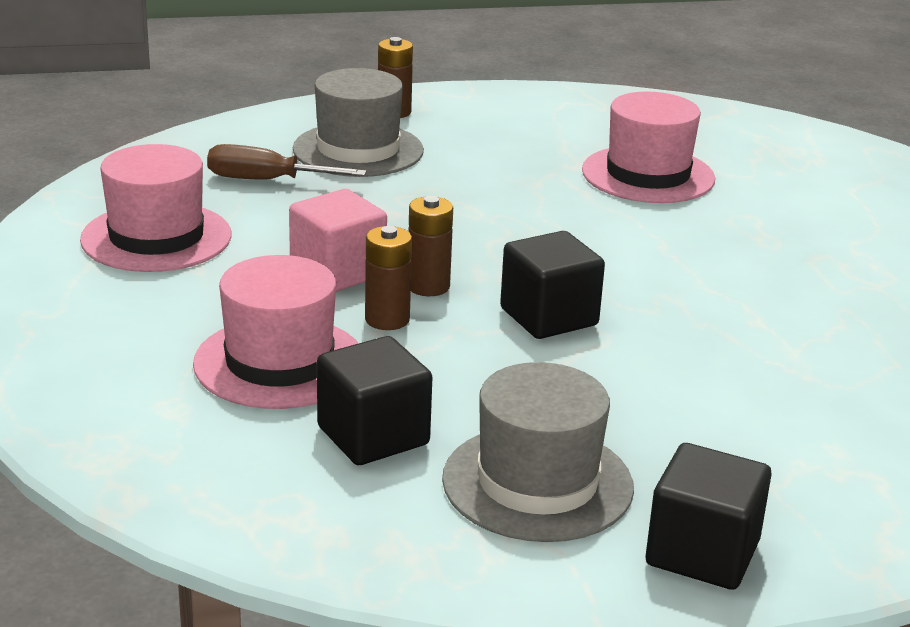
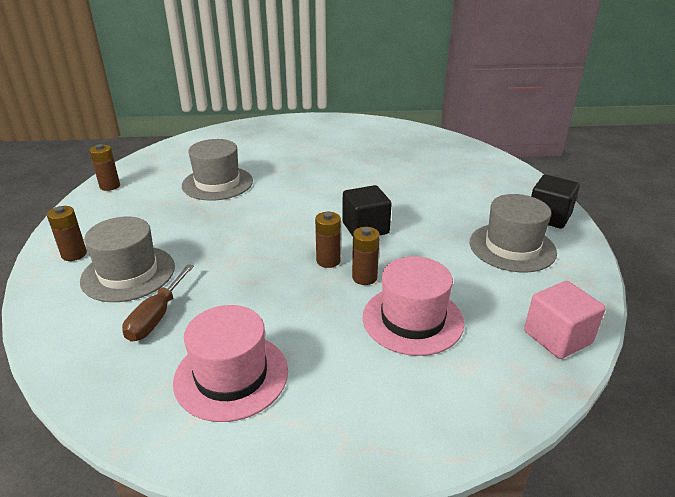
camera: 80 degrees left, 5 degrees up
(338, 272) = (304, 292): pink cube -> pink cube (557, 337)
(373, 436) = (483, 290): black cube -> none
(591, 101) = (110, 186): none -> brown battery
(648, 175) = (217, 183): pink hat -> grey hat

